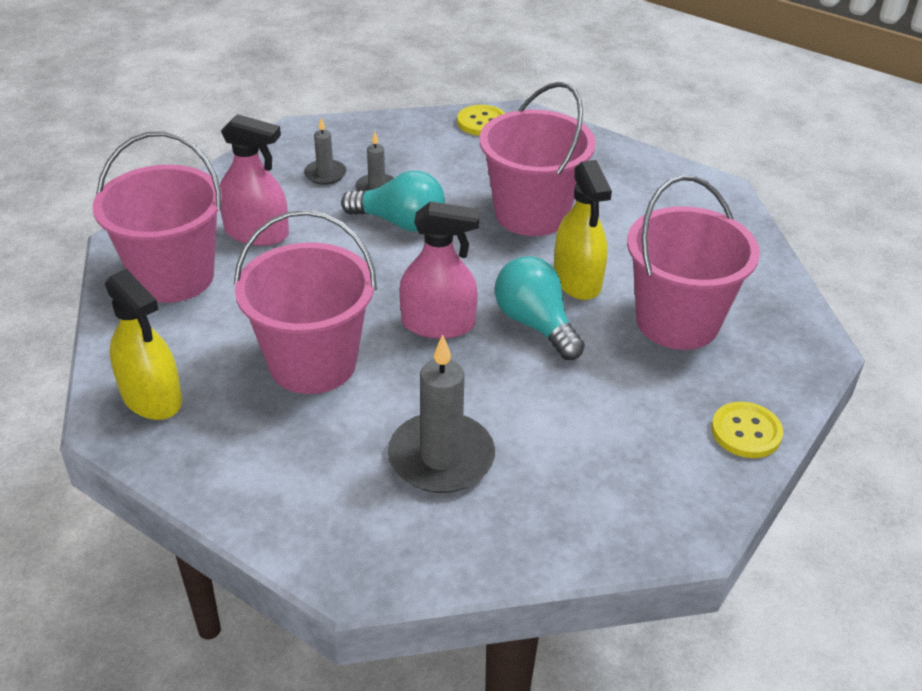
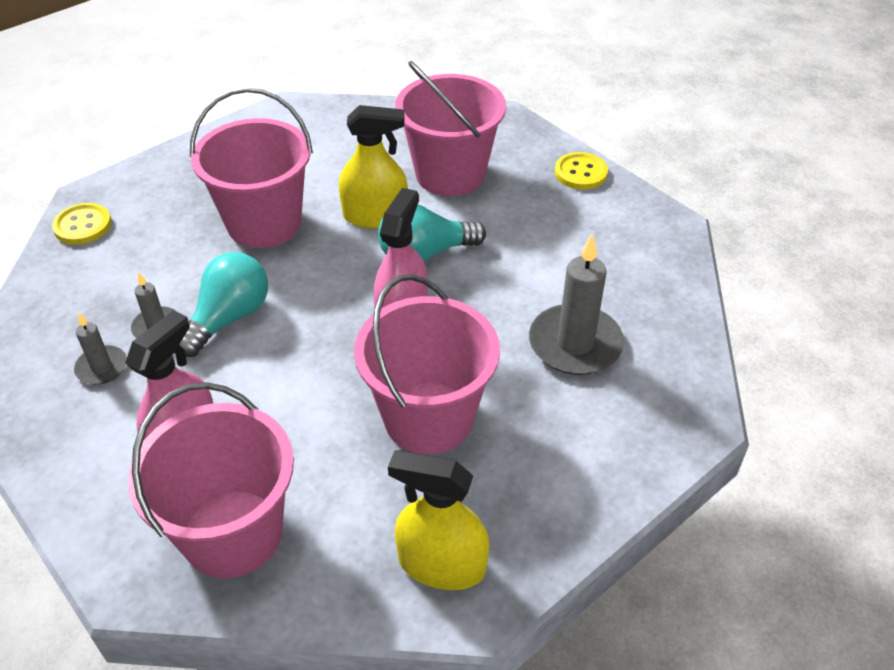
camera: 75 degrees left, 5 degrees up
(151, 397) = (441, 564): yellow spray bottle -> yellow spray bottle turned 135 degrees counterclockwise

